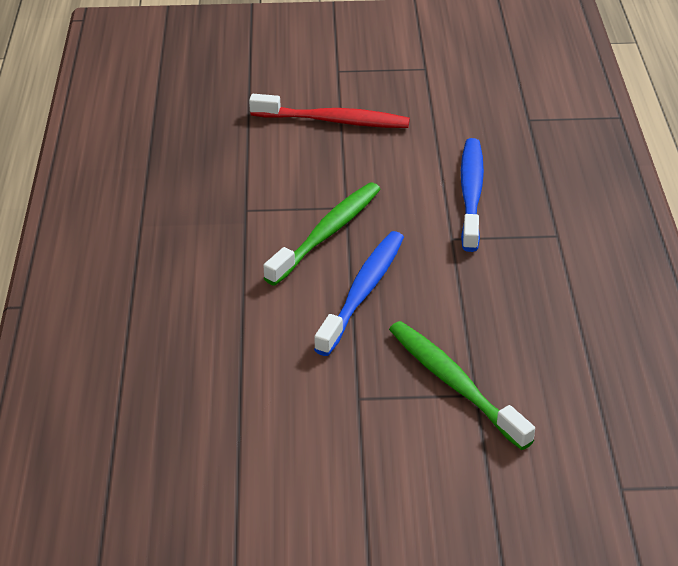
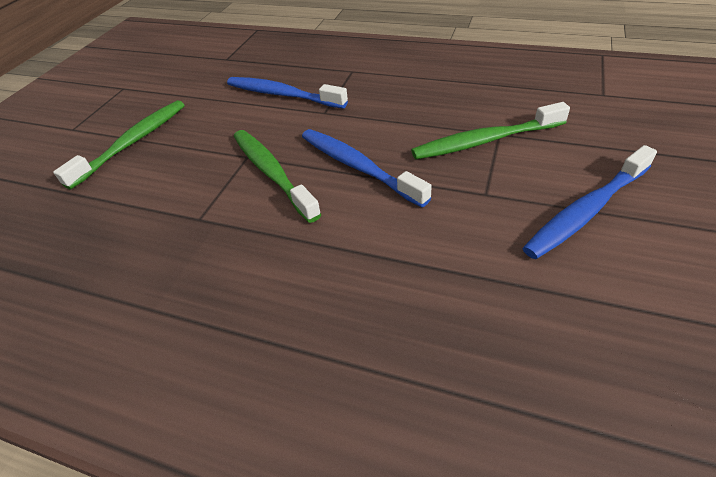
camera: 65 degrees left, 5 degrees up
(333, 121) = (133, 142): red toothbrush -> green toothbrush
(361, 480) = (586, 211): none -> blue toothbrush

